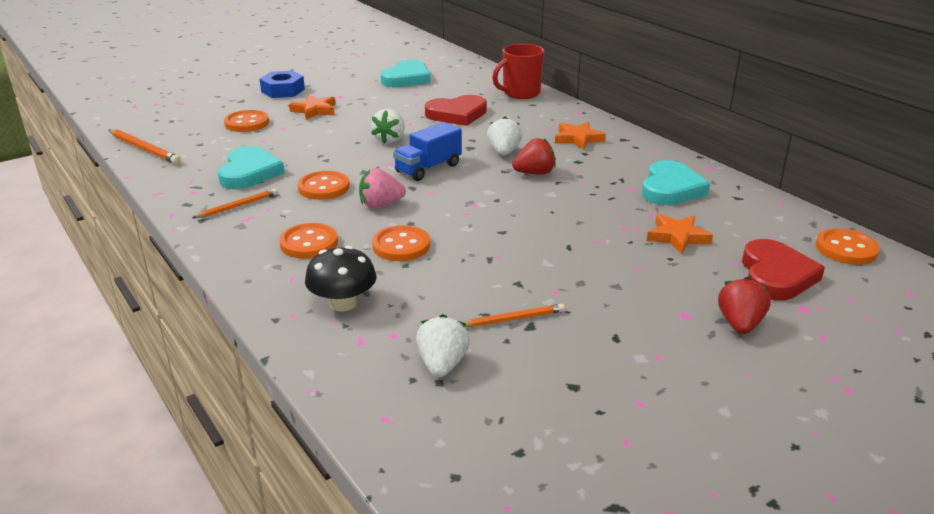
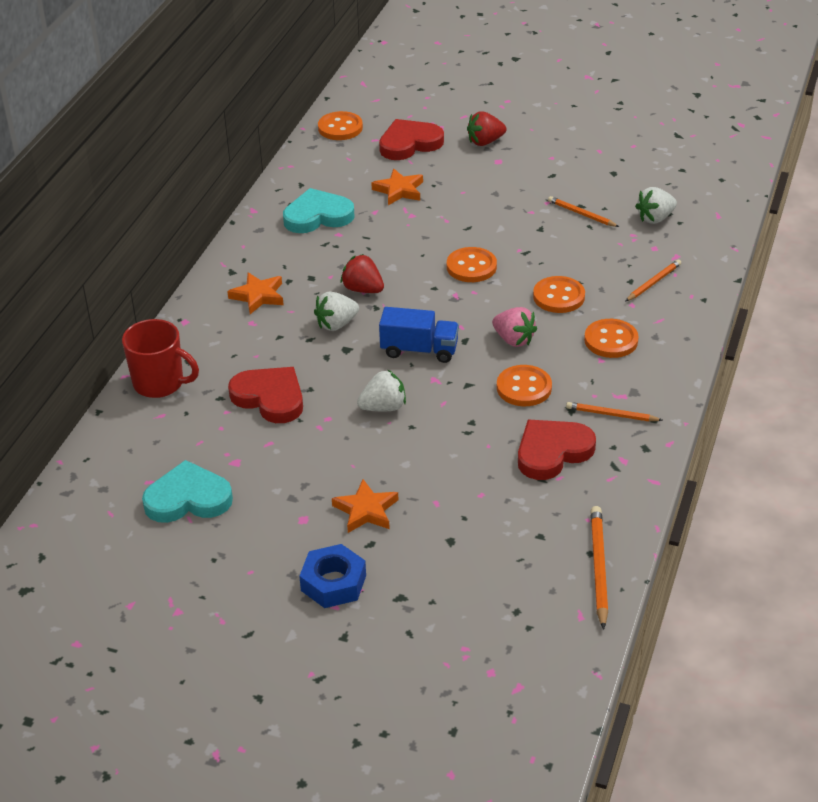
camera: 125 degrees left, 10 degrees up
(247, 123) = (455, 539): orange button -> orange button (471, 267)
(249, 172) = (552, 452): turquoise heart -> red heart
(343, 303) = (653, 282): black mushroom -> orange pencil

